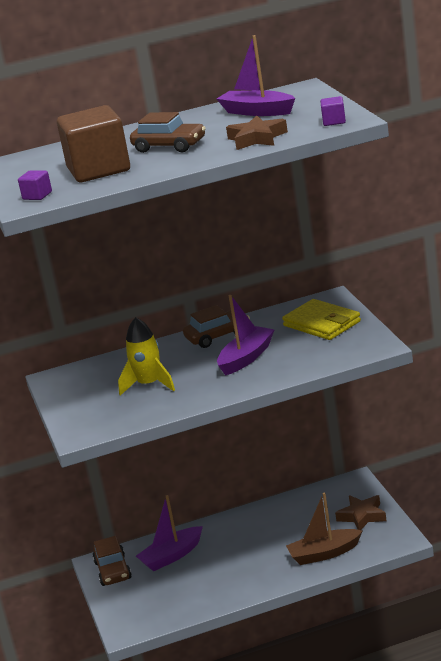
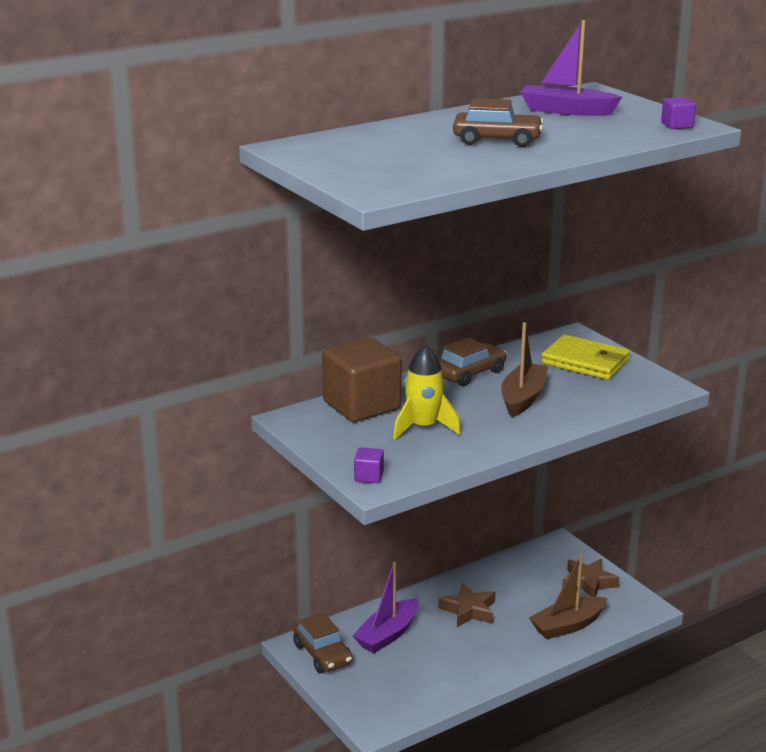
camera: 20 degrees left, 0 degrees up
(37, 196) = (380, 184): purple cube -> purple cube (369, 476)
(98, 170) = (431, 160): brown cube -> brown cube (361, 405)
(246, 358) = (523, 398): purple boat -> brown boat
(257, 138) = (601, 137): brown star -> brown star (468, 610)

